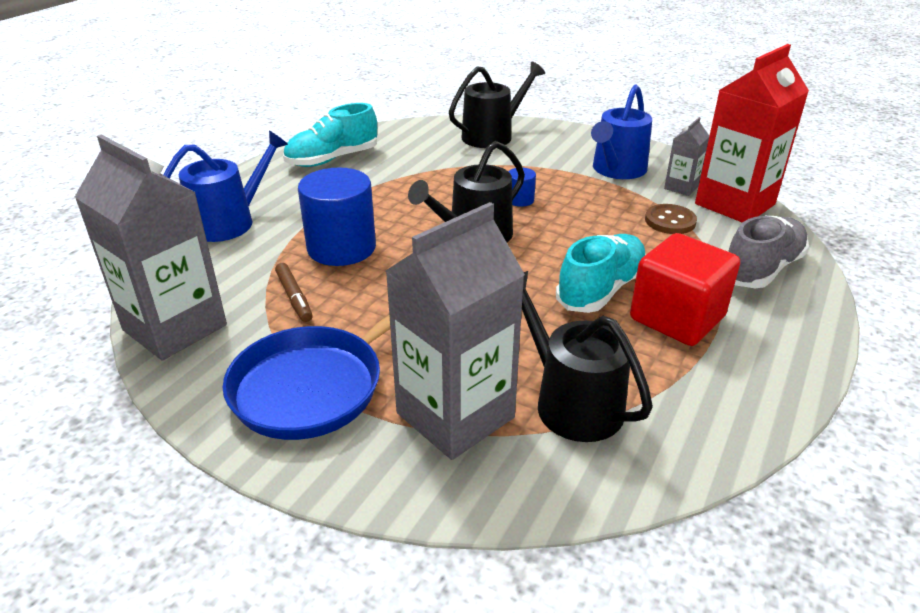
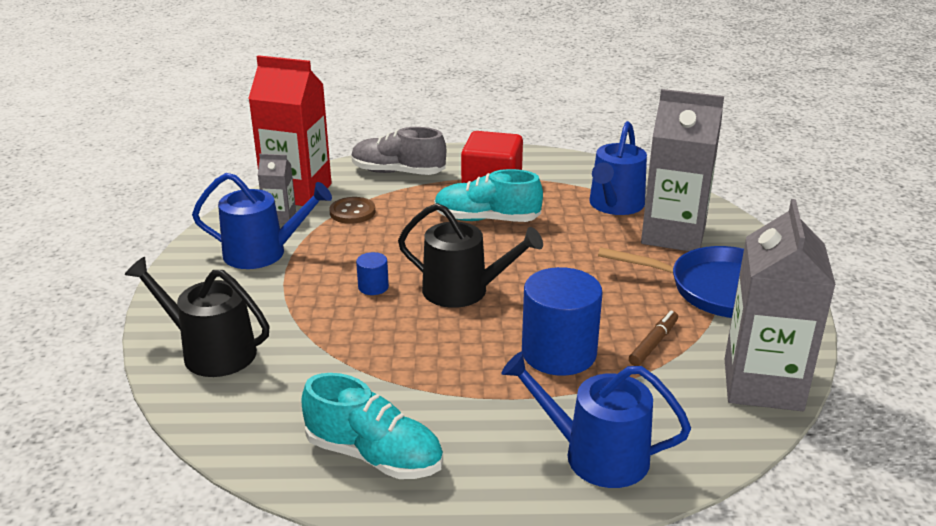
camera: 120 degrees left, 5 degrees down
(571, 402) = (614, 205): black watering can -> blue watering can

